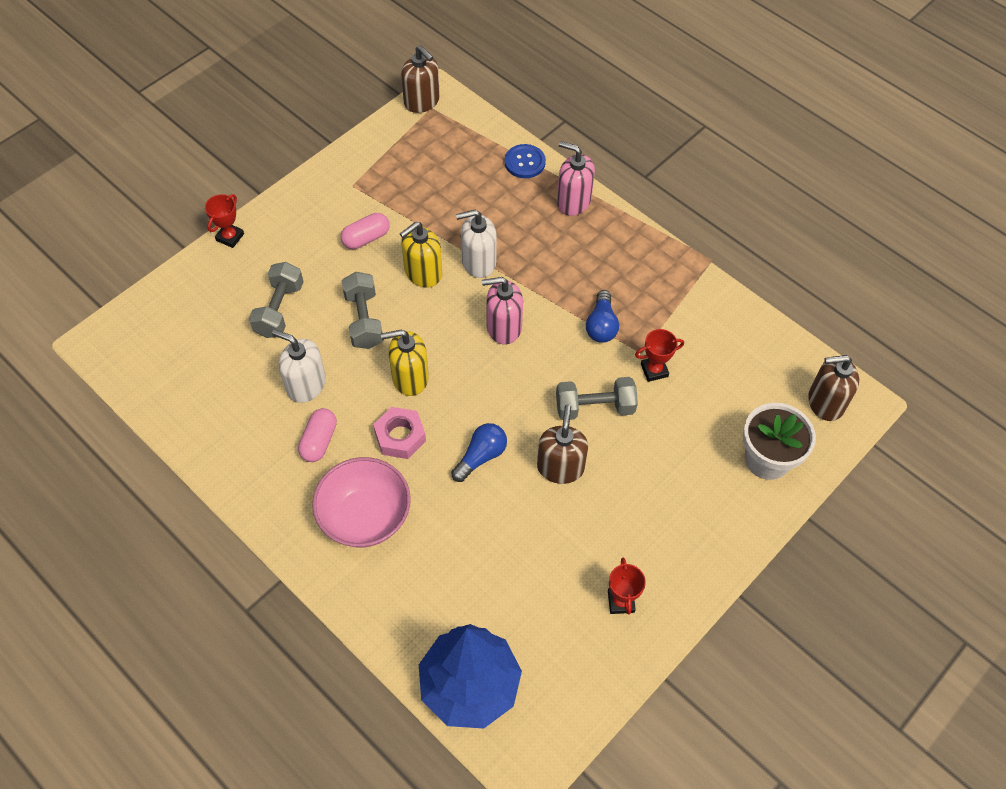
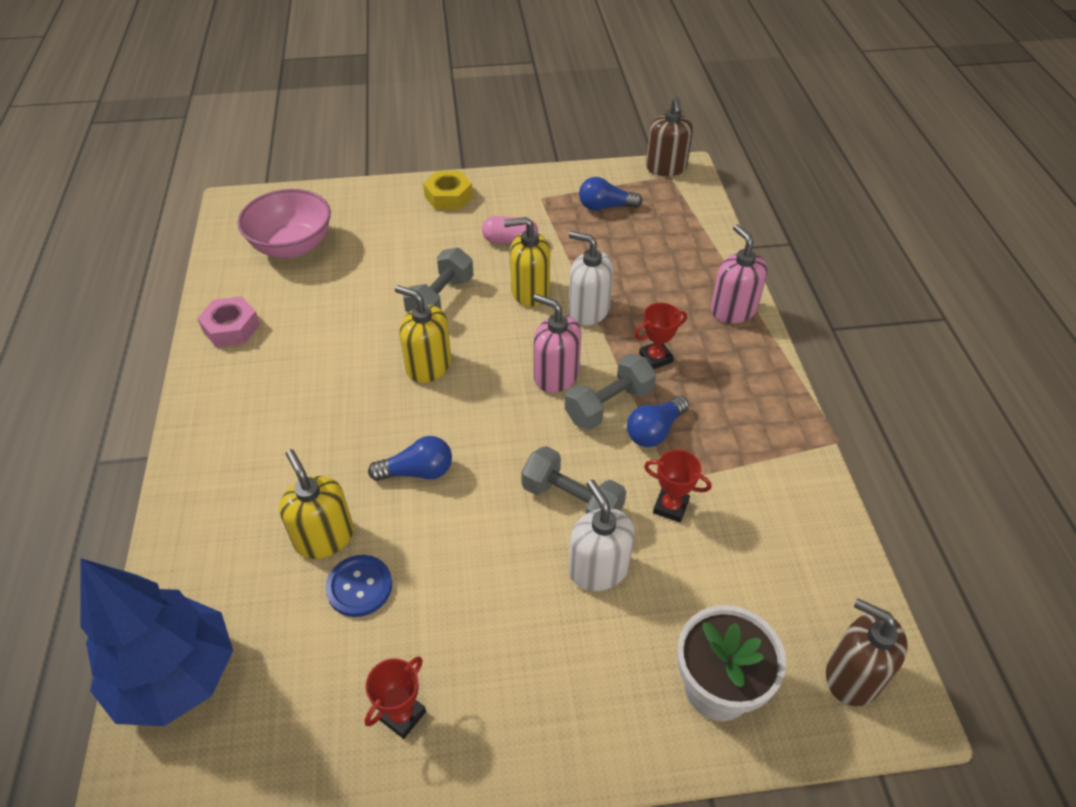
camera: 40 degrees right, 10 degrees down
(230, 237) = (406, 185): red trophy -> red trophy (655, 358)
(277, 227) = (448, 196): none -> yellow nut
(279, 310) = (384, 254): grey dumbbell -> grey dumbbell (609, 405)
(306, 385) = (340, 319): white soap dispenser -> white soap dispenser (598, 569)
(319, 441) = (301, 368): pink capsule -> none
(365, 517) = (266, 453): pink bowl -> pink bowl (292, 246)
(400, 436) = (368, 407): pink nut -> pink nut (231, 328)
(409, 165) = (605, 207): none -> blue light bulb
(467, 540) = (324, 537): none -> yellow soap dispenser
(525, 162) = (715, 256): blue button -> blue button (359, 587)
(560, 467) = (480, 533): brown soap dispenser -> none

